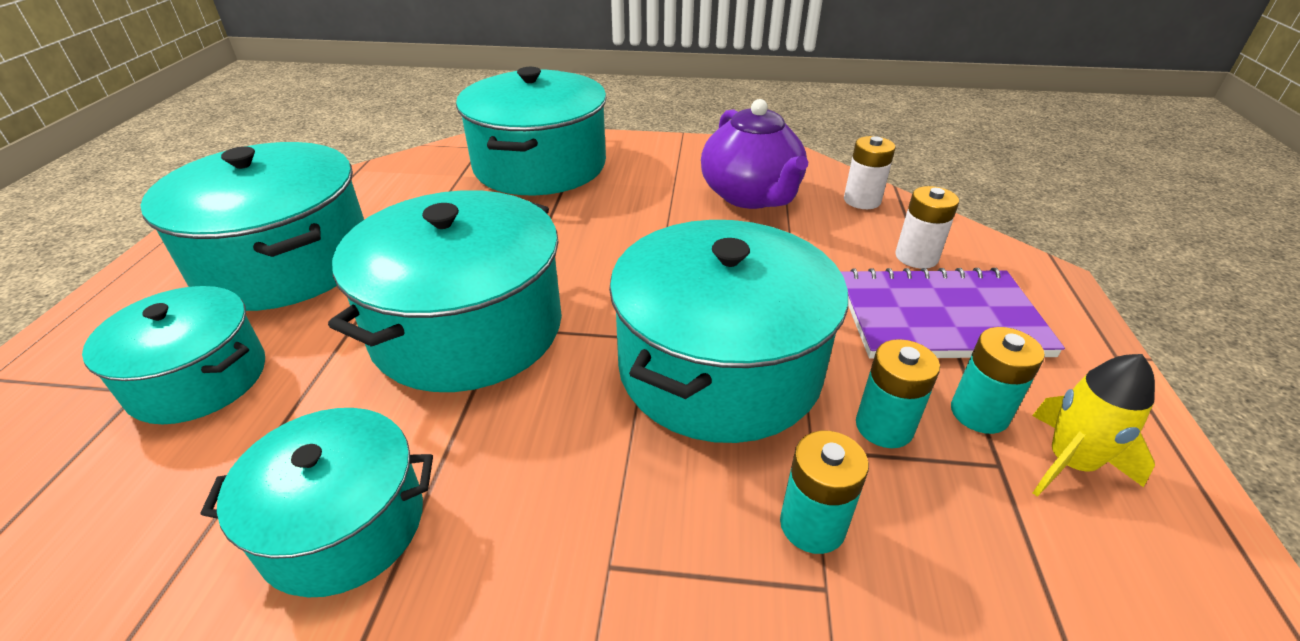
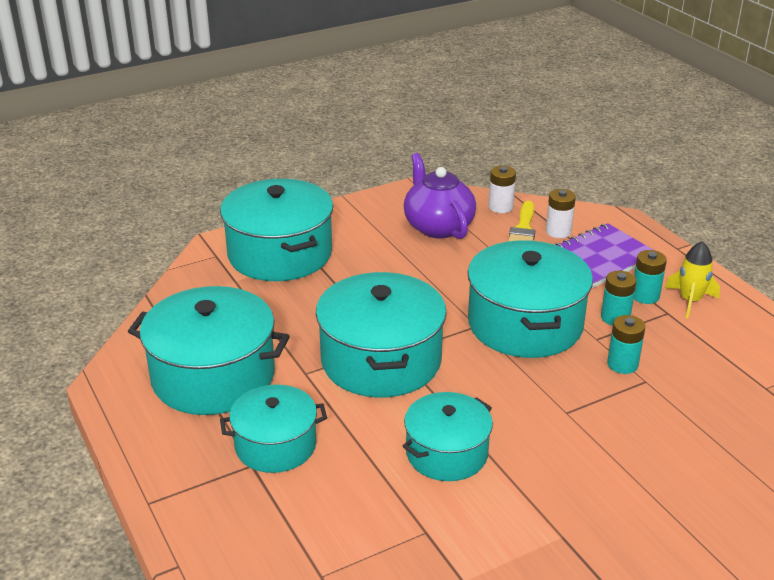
camera: 35 degrees left, 5 degrees down
(751, 196) = (438, 226): purple teapot -> purple teapot turned 150 degrees counterclockwise
(865, 236) = (523, 229): none -> yellow brush

